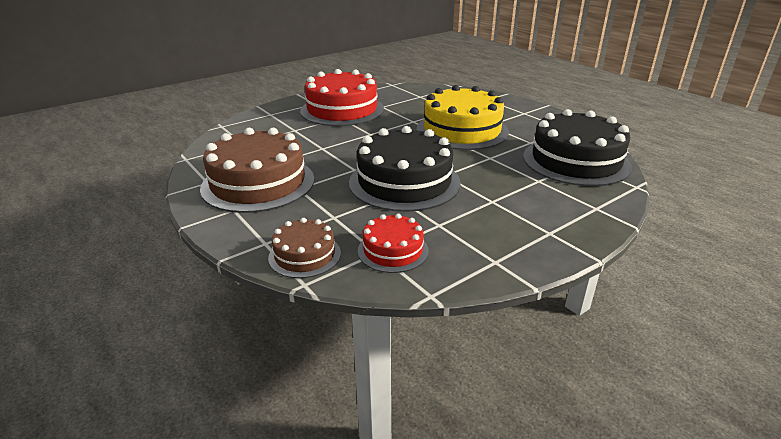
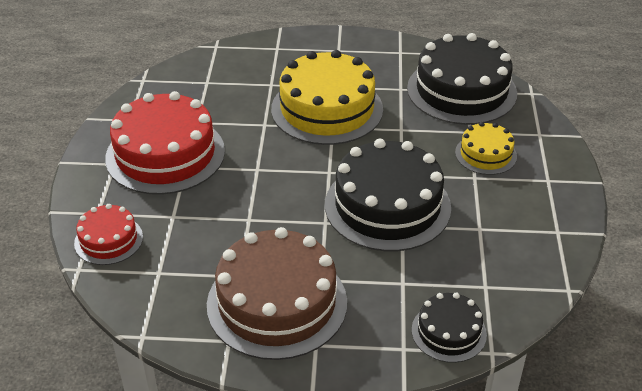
camera: 50 degrees left, 10 degrees up
(304, 255) = (449, 332): brown cake -> black cake
(393, 250) = (492, 276): red cake -> red cake (108, 240)
(526, 195) = (485, 154): none -> yellow cake

